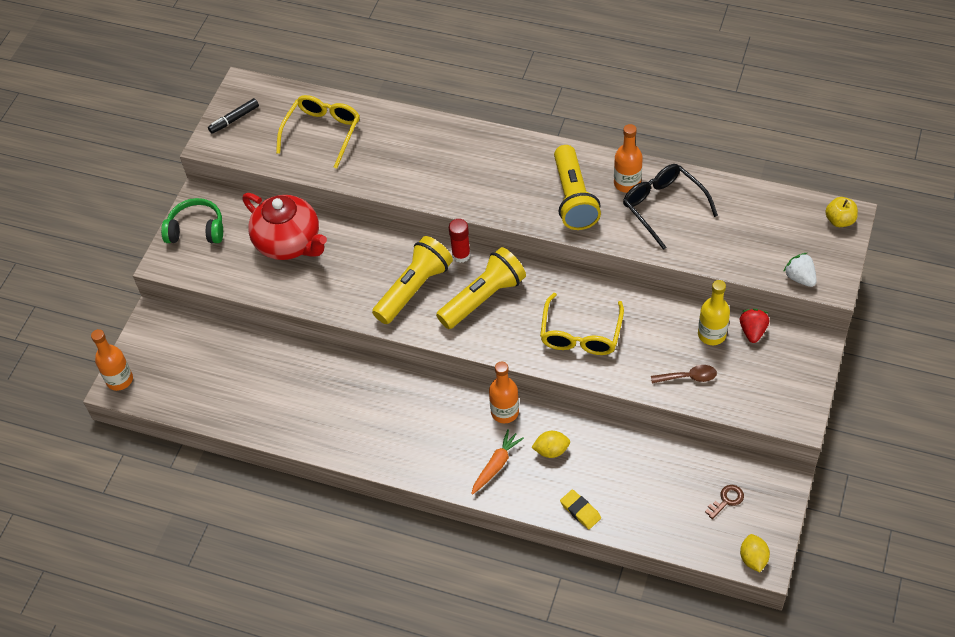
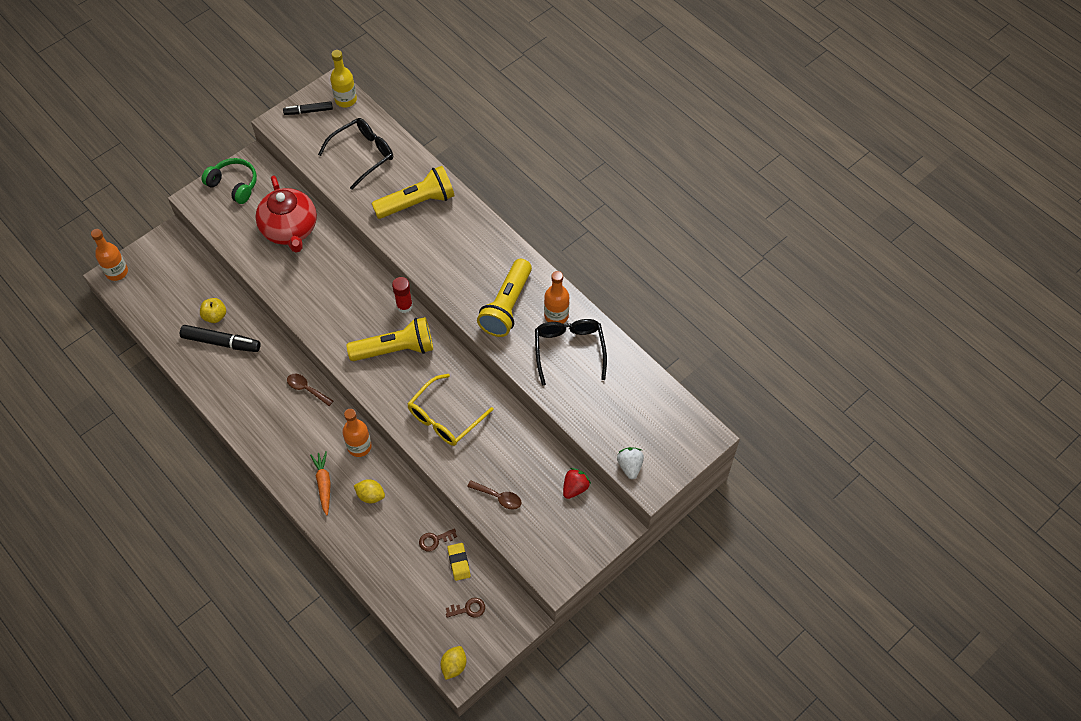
camera: 25 degrees right, 5 degrees up
(286, 389) = (221, 342): none -> black marker
(322, 132) = (363, 154): yellow glasses -> black glasses
(410, 387) = (307, 389): none -> brown spoon
(414, 289) = (351, 314): yellow flashlight -> yellow flashlight (417, 202)
(496, 465) = (323, 484): orange carrot -> orange carrot turned 75 degrees counterclockwise
(580, 511) = (357, 554): yellow eraser -> yellow eraser (459, 562)
(646, 457) = (435, 540): none -> brown key
(711, 334) = (542, 473): yellow bottle -> yellow bottle (346, 100)
(839, 220) = (698, 436): yellow apple -> yellow apple (215, 316)

